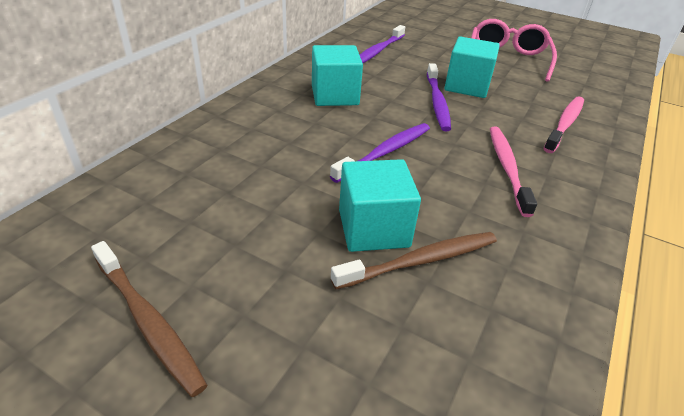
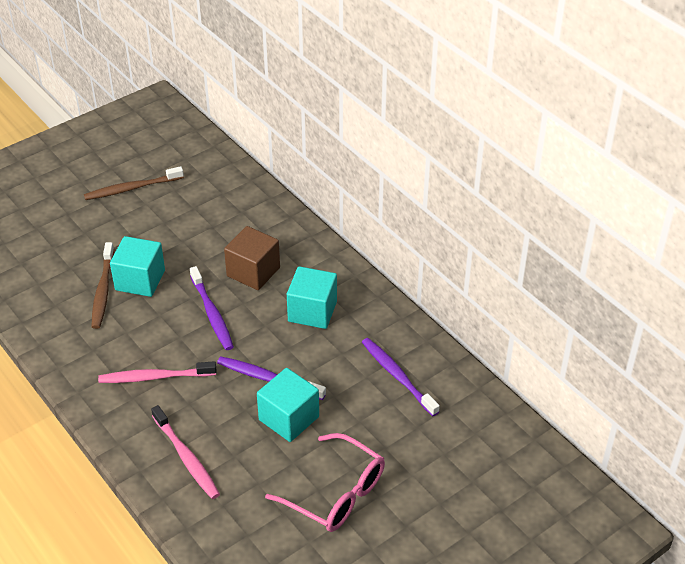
camera: 115 degrees right, 5 degrees up
(299, 139) = (253, 272): none -> brown cube
(507, 167) = (154, 377): pink toothbrush -> pink toothbrush turned 150 degrees clockwise

